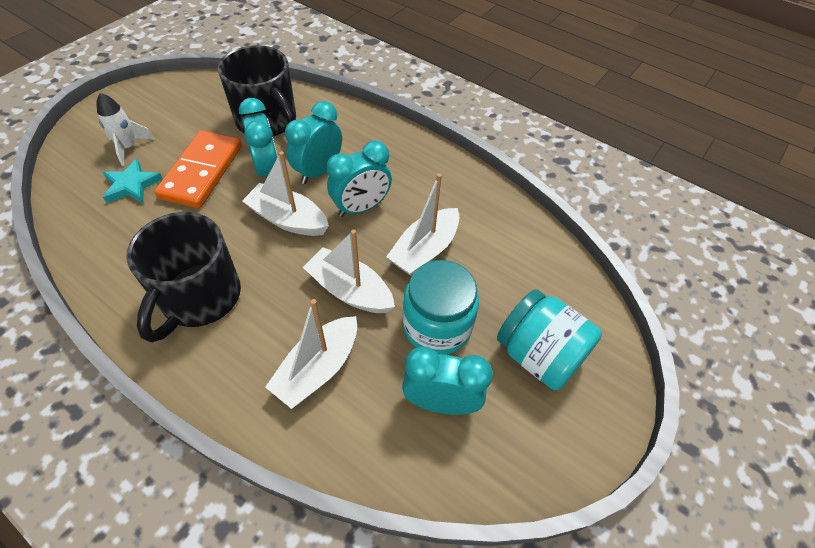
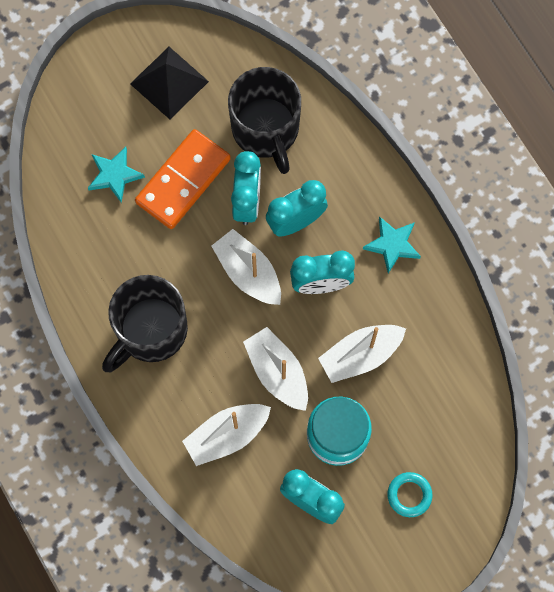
camera: 25 degrees right, 20 degrees up
(129, 147) = (119, 120): white rocket -> none
(171, 114) = (169, 82): none -> black pyramid
(411, 163) = (392, 245): none -> turquoise star
(539, 355) = (409, 495): turquoise jar -> turquoise ring

